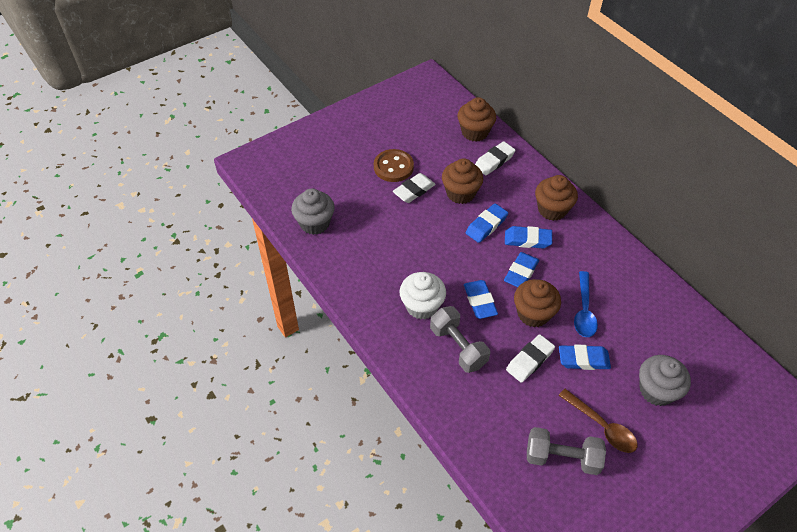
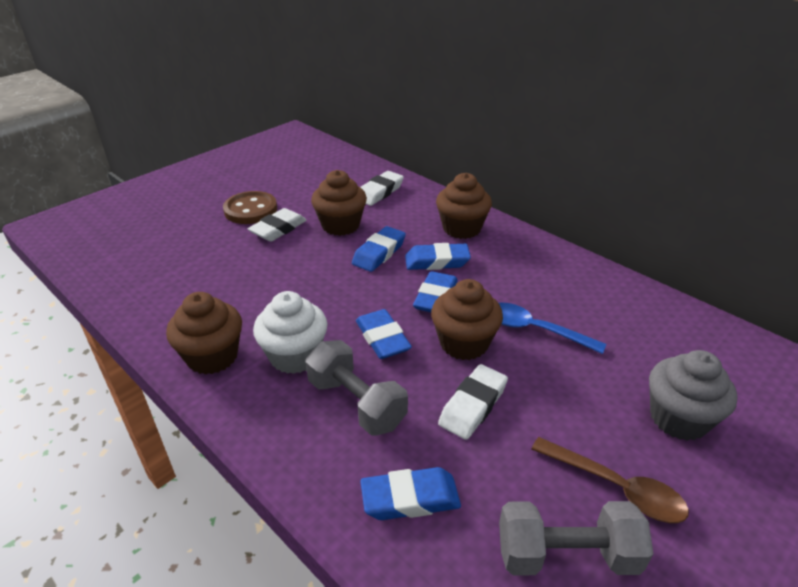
camera: 10 degrees left, 15 degrees down
(315, 223) = (135, 277): grey cupcake -> none
(474, 132) = (352, 170): brown cupcake -> brown cupcake (212, 356)
(583, 360) = (554, 392): blue eraser -> blue eraser (410, 498)
(584, 310) = (535, 330): blue spoon -> blue spoon turned 120 degrees clockwise

